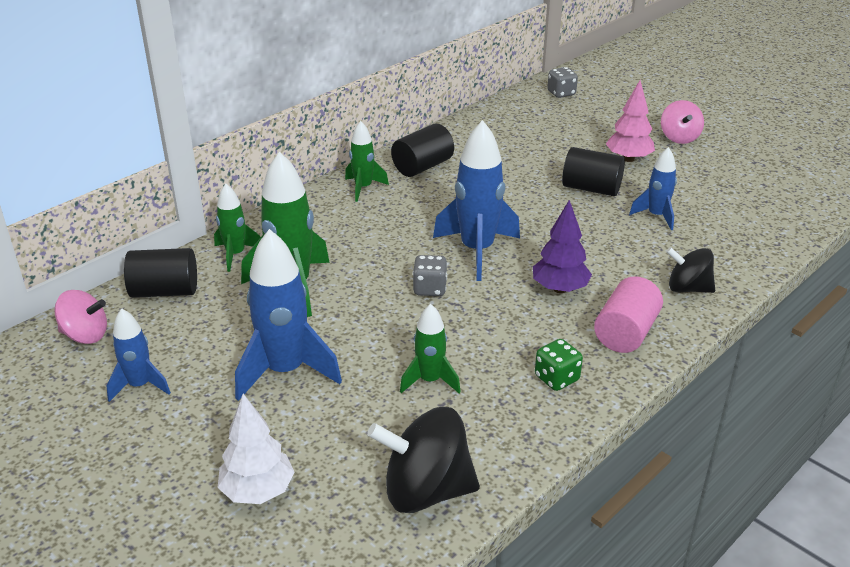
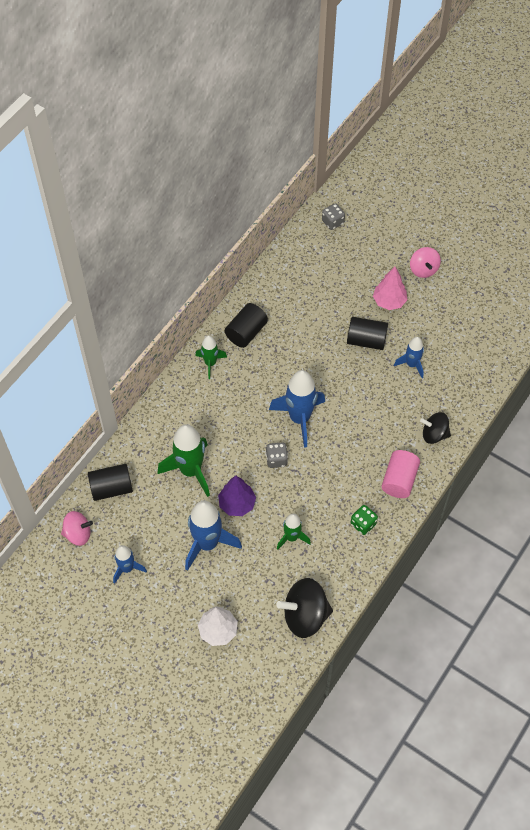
camera: 10 degrees left, 25 degrees up
(236, 255) = (145, 446): green rocket -> none
(559, 289) = (356, 447): purple tree -> purple tree (237, 504)

